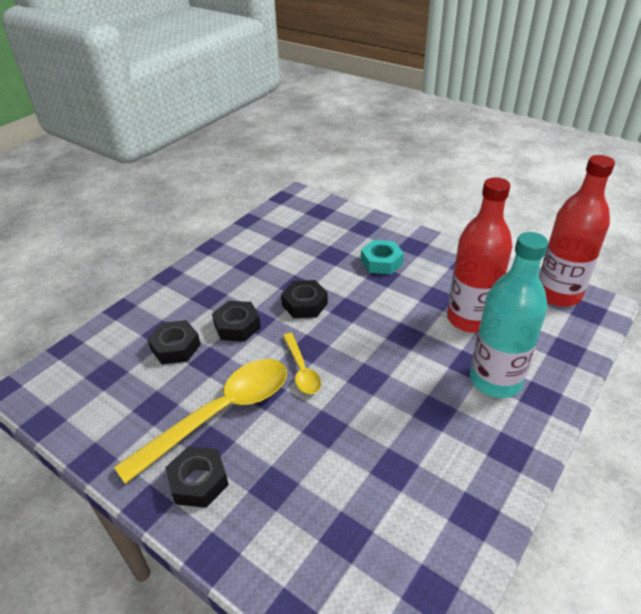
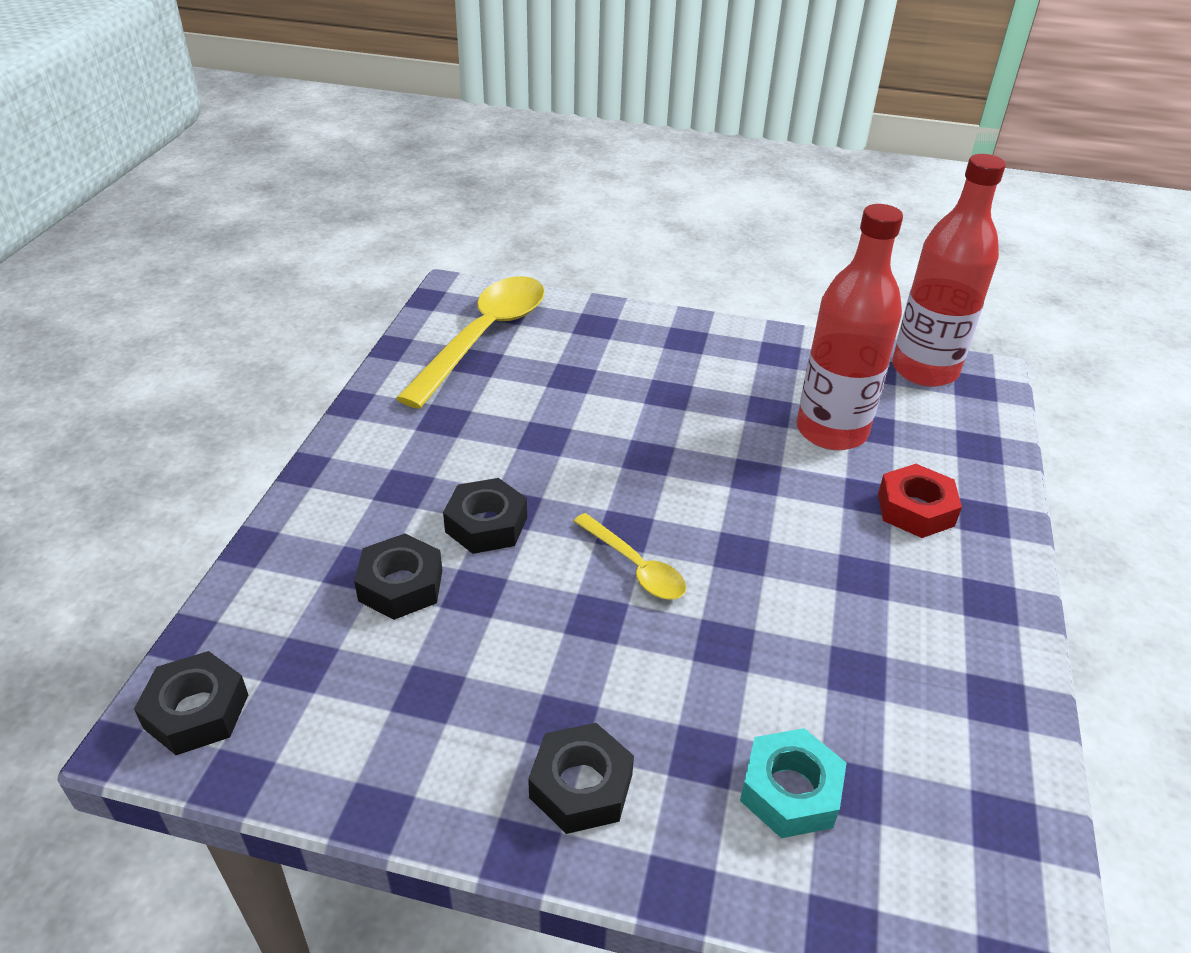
camera: 25 degrees left, 0 degrees up
(220, 414) = (548, 671): yellow spoon -> yellow spoon (484, 338)
(304, 304) = (575, 464): black nut -> black nut (196, 711)
(381, 262) = (654, 373): turquoise nut -> turquoise nut (790, 791)
(495, 380) = (915, 509): turquoise bottle -> red nut

